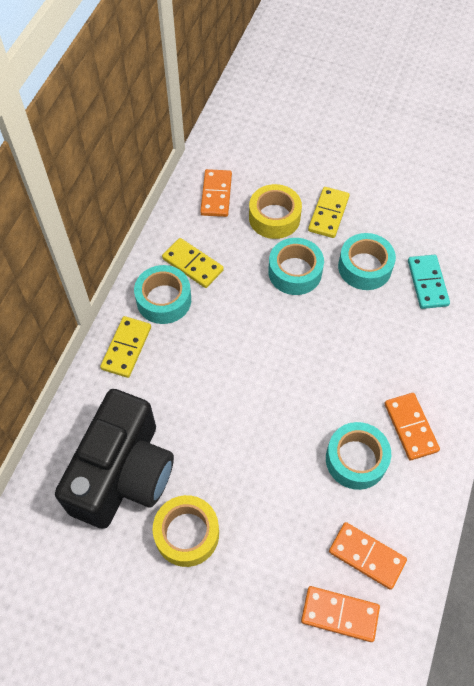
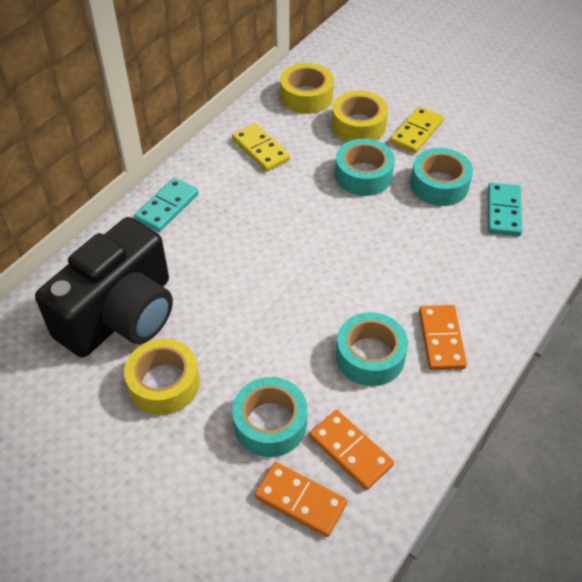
camera: 15 degrees right, 10 degrees down
(126, 348) = (167, 207): yellow domino -> turquoise domino
(164, 300) = (220, 173): turquoise tape -> turquoise tape (270, 423)
(216, 195) = (306, 96): orange domino -> yellow tape

